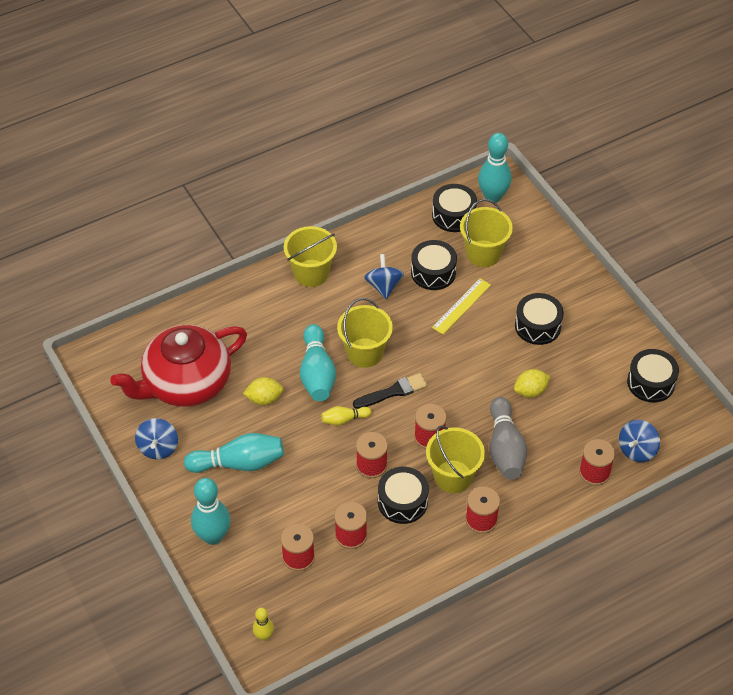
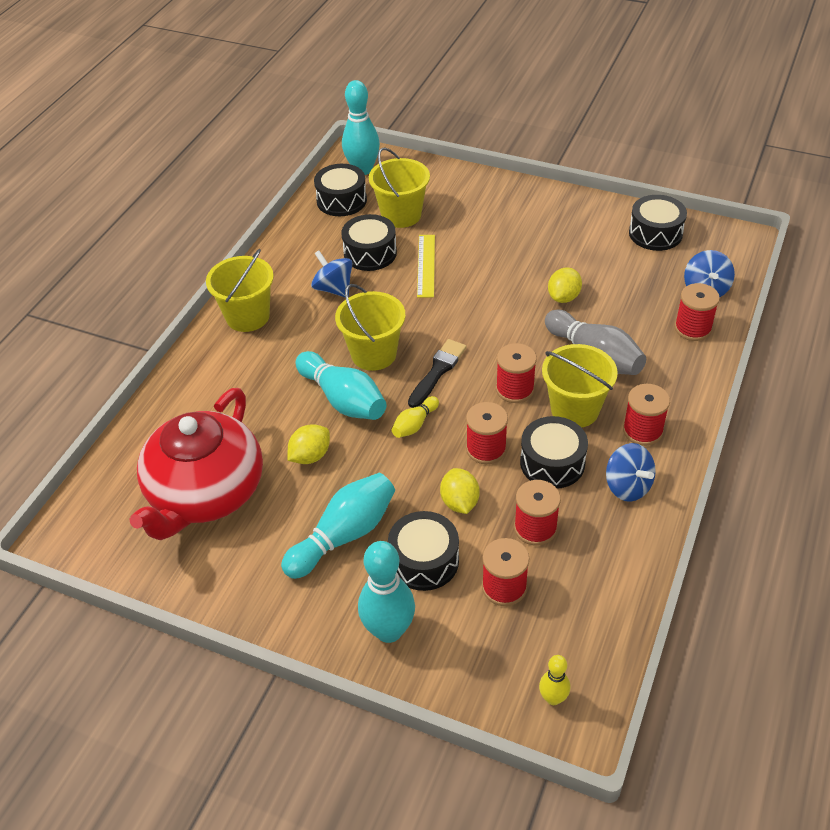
camera: 35 degrees left, 5 degrees down
(158, 448) = (234, 579): blue spinning top -> blue spinning top (627, 486)
(323, 488) = (459, 502): none -> yellow lemon
(537, 326) = (512, 244): black drum -> black drum (424, 560)

